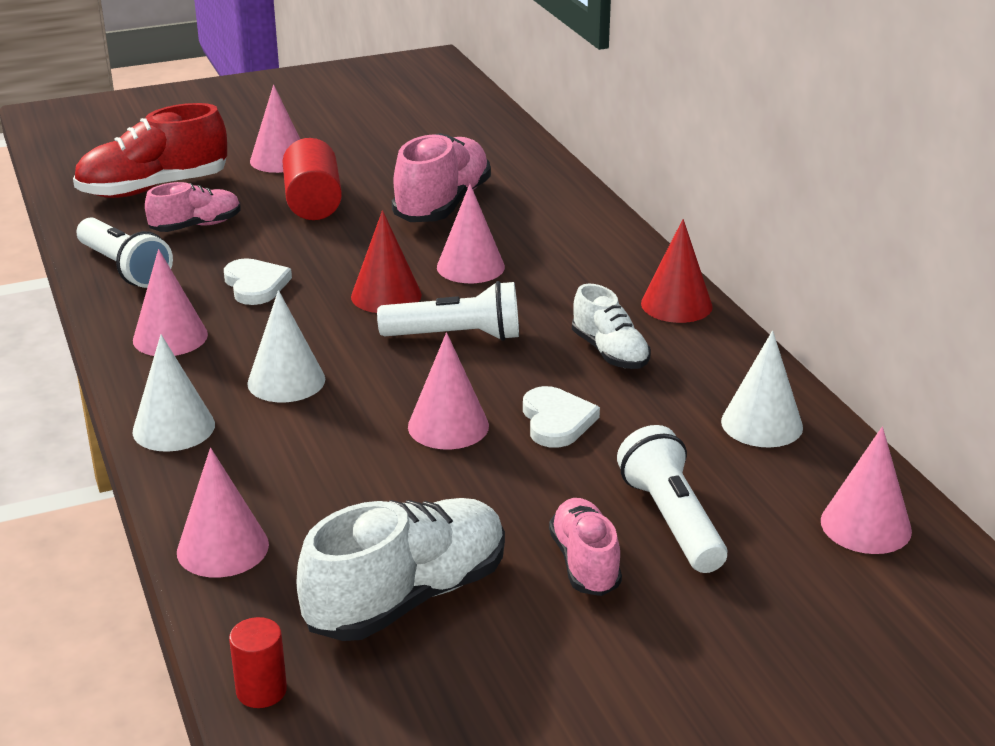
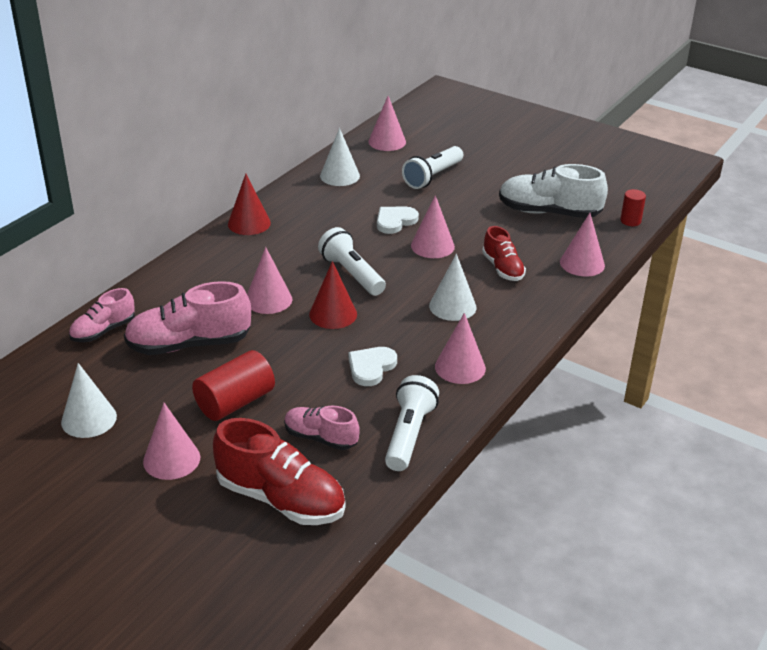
camera: 125 degrees left, 5 degrees up
(173, 428) = (530, 319): white cone -> white cone (89, 419)
(312, 462) = (502, 268): none -> red shoe
(585, 563) = (481, 185): pink shoe -> pink shoe (103, 331)
(610, 352) = (319, 227): white shoe -> none

